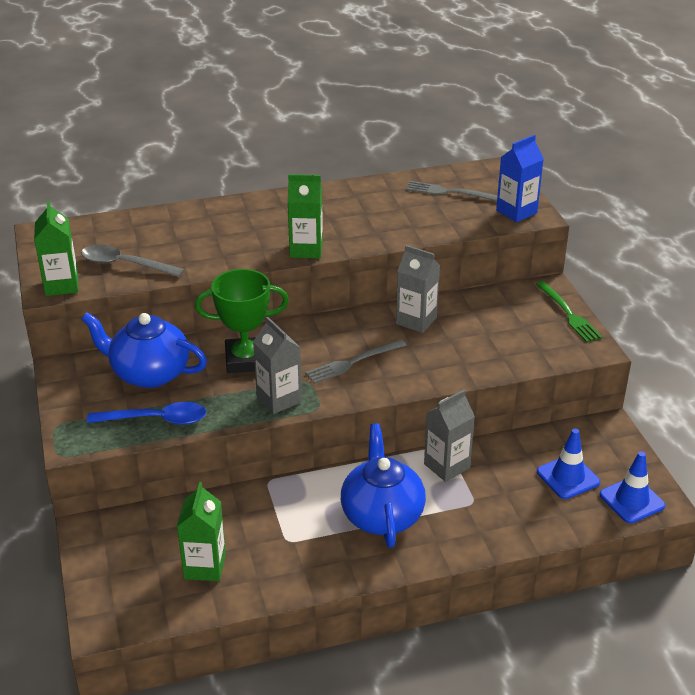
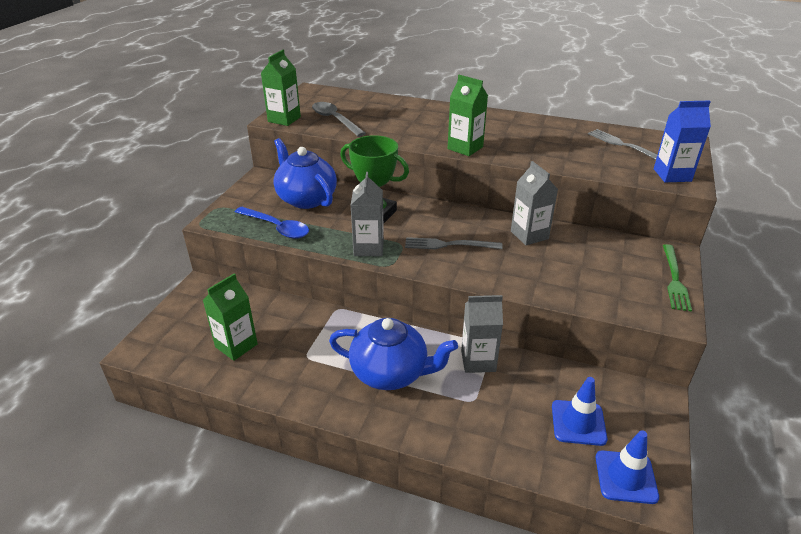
camera: 35 degrees right, 0 degrees up
(382, 515) = (391, 373): blue teapot -> blue teapot turned 75 degrees clockwise

